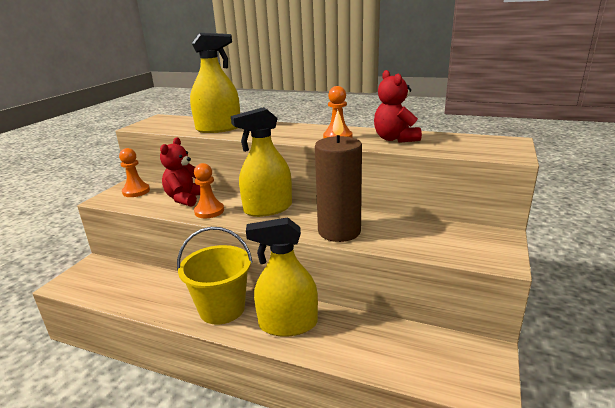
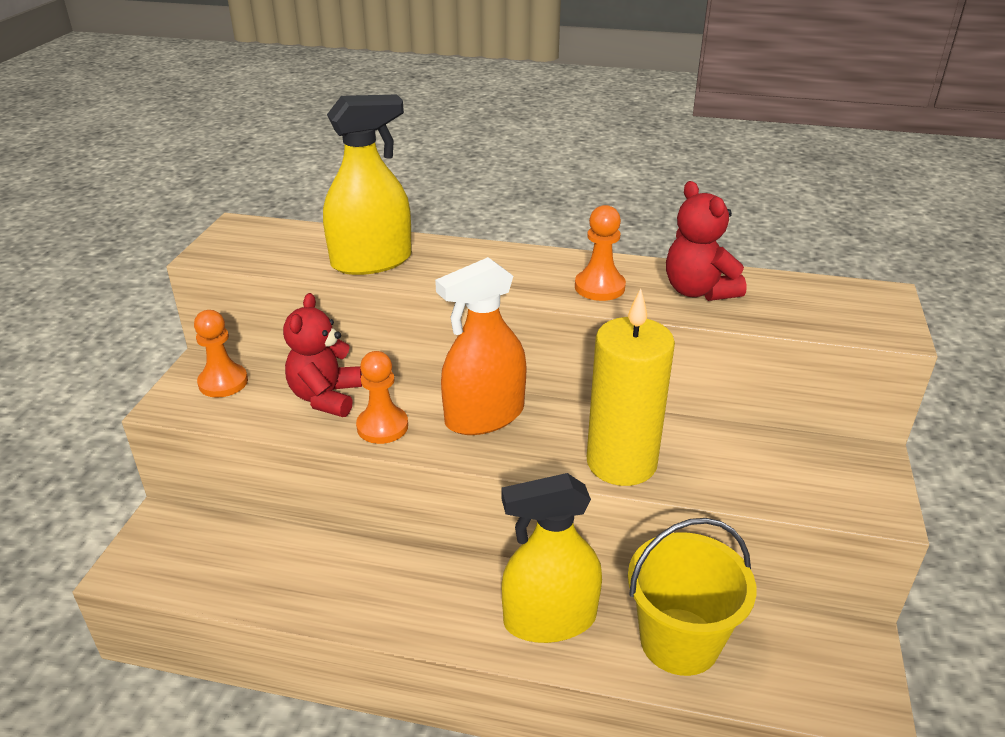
camera: 10 degrees left, 10 degrees up
(222, 309) = (432, 598): yellow bucket -> yellow bucket (679, 641)
(268, 208) = (484, 416): yellow spray bottle -> orange spray bottle
(339, 231) = (621, 462): brown candle -> yellow candle

